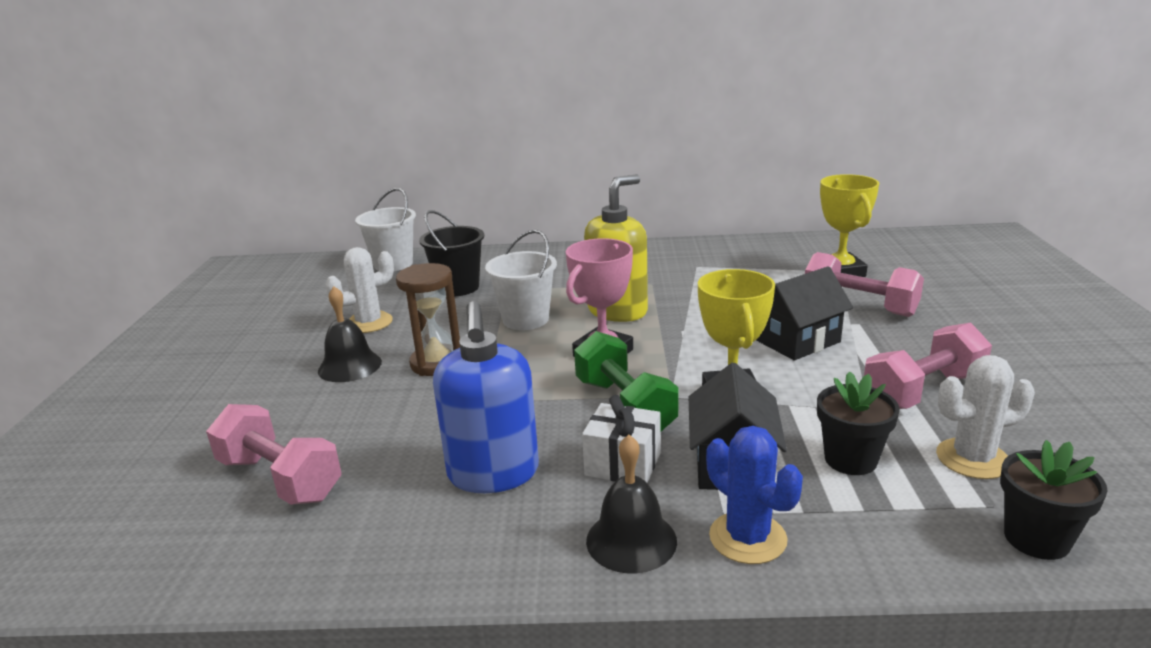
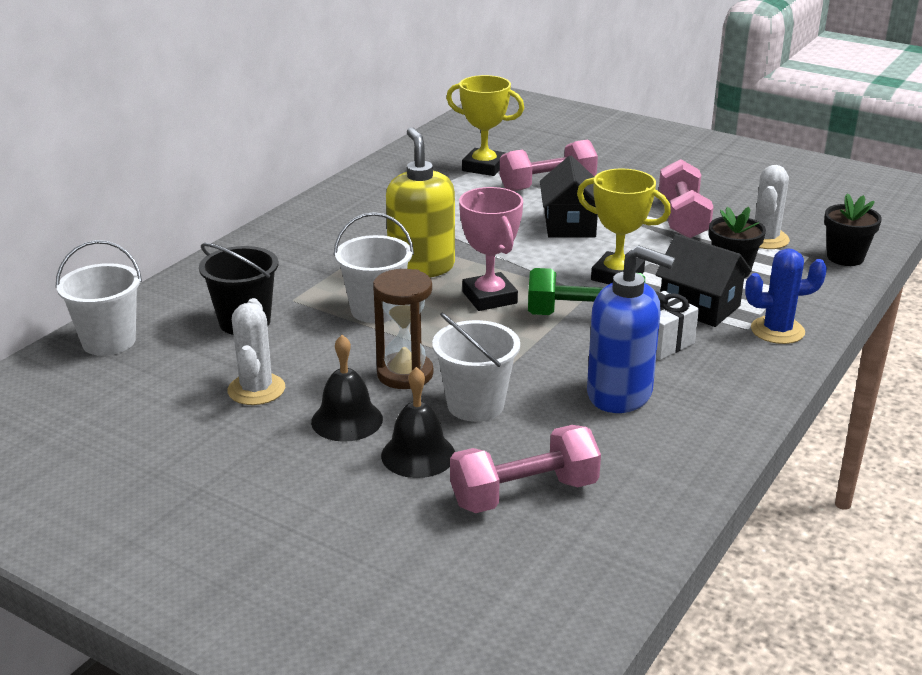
camera: 60 degrees left, 5 degrees up
(412, 408) = (475, 405): none -> white bucket
(631, 540) = (747, 367): black bell -> black bell (418, 455)

